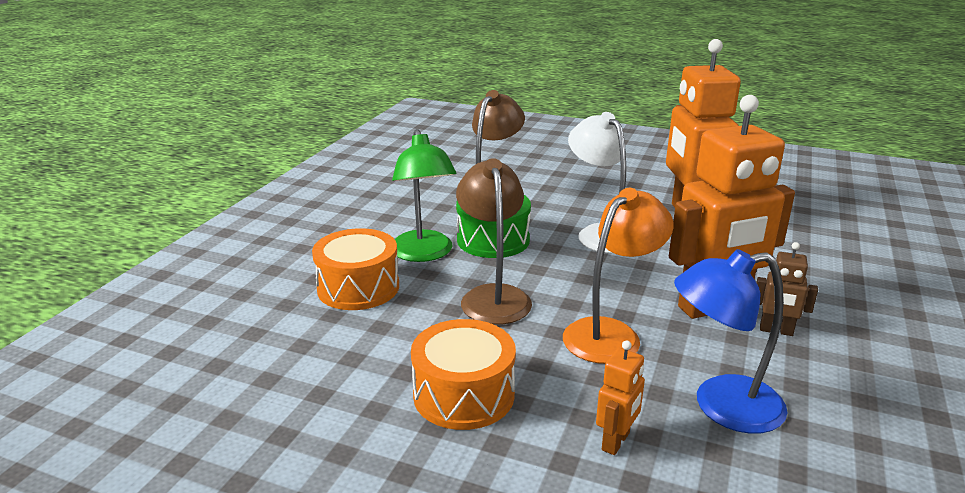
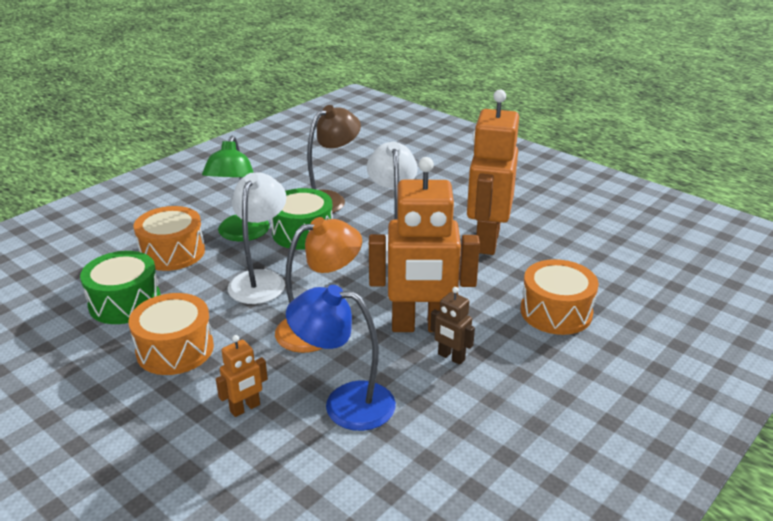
camera: 20 degrees right, 5 degrees up
(348, 355) = (125, 302): none -> green drum
(493, 296) = (260, 280): brown lamp -> white lamp
(824, 266) = (556, 312): none -> orange drum

